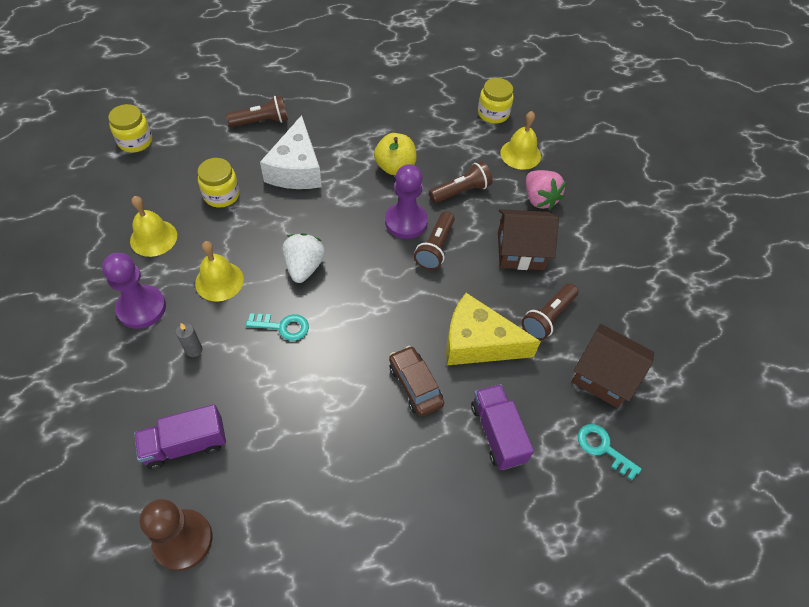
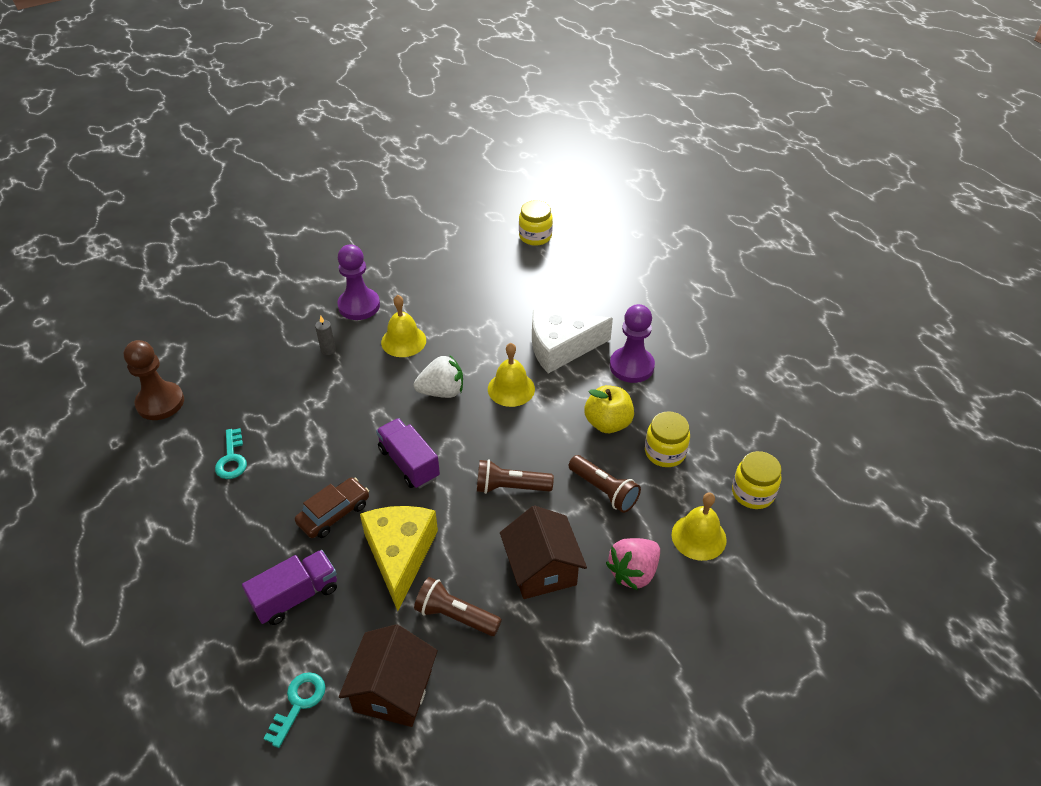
camera: 75 degrees right, 10 degrees down
(153, 238) = (433, 286): yellow bell -> yellow bell (511, 389)
(186, 444) = (240, 376): purple truck -> purple truck (409, 463)
(221, 195) = (501, 309): yellow jar -> yellow jar (665, 452)
(262, 122) = (610, 304): brown flashlight -> none
(283, 326) = (370, 398): turquoise key -> turquoise key (232, 459)
(406, 222) = (534, 453): purple pawn -> purple pawn (631, 366)

